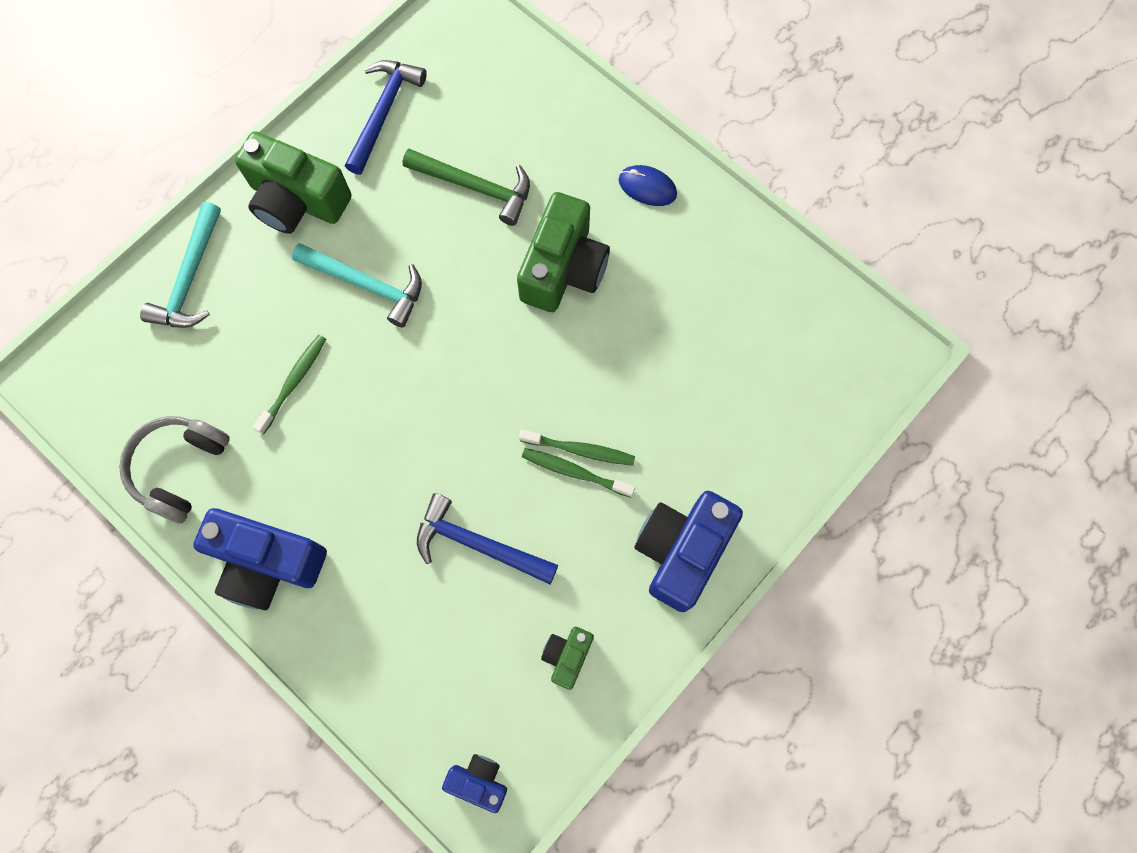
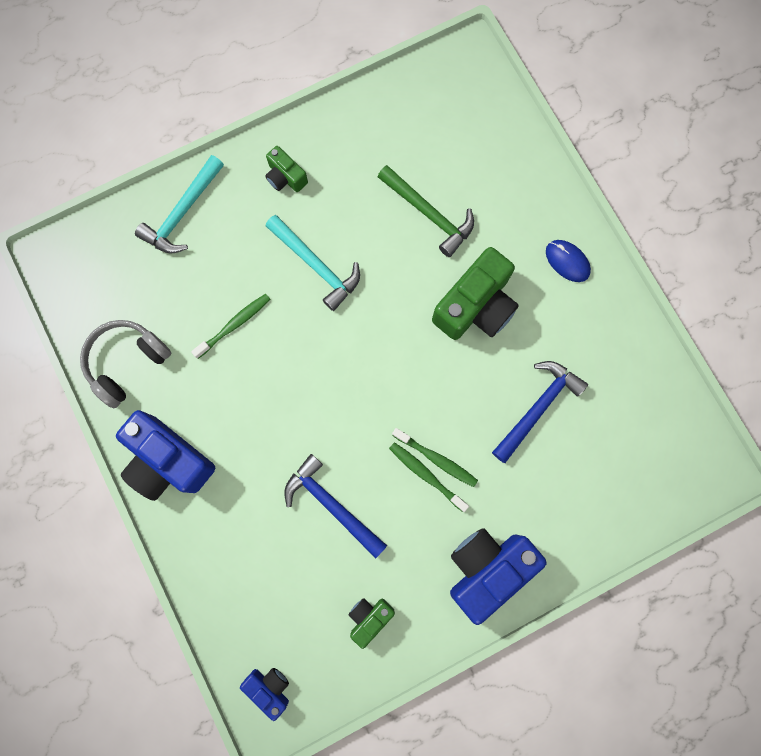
camera: 20 degrees right, 5 degrees up
(298, 200) = (285, 177): green camera -> green camera, size x0.51
(384, 112) = (377, 126): blue hammer -> blue hammer (538, 407)

